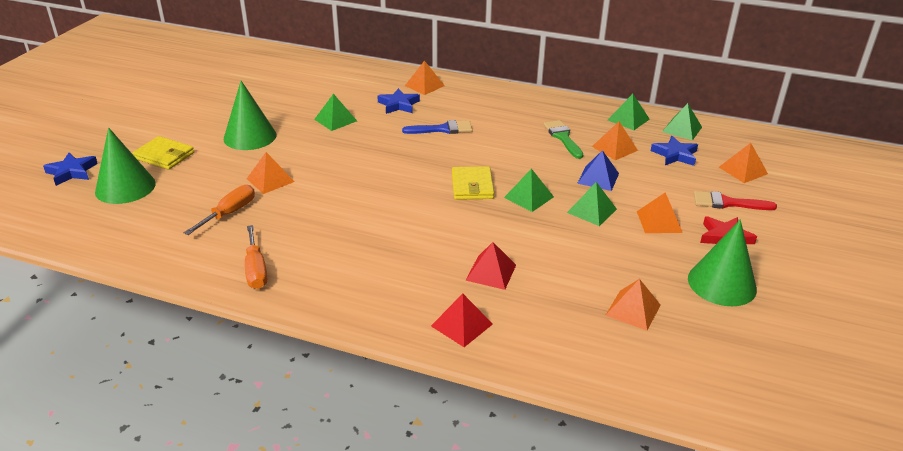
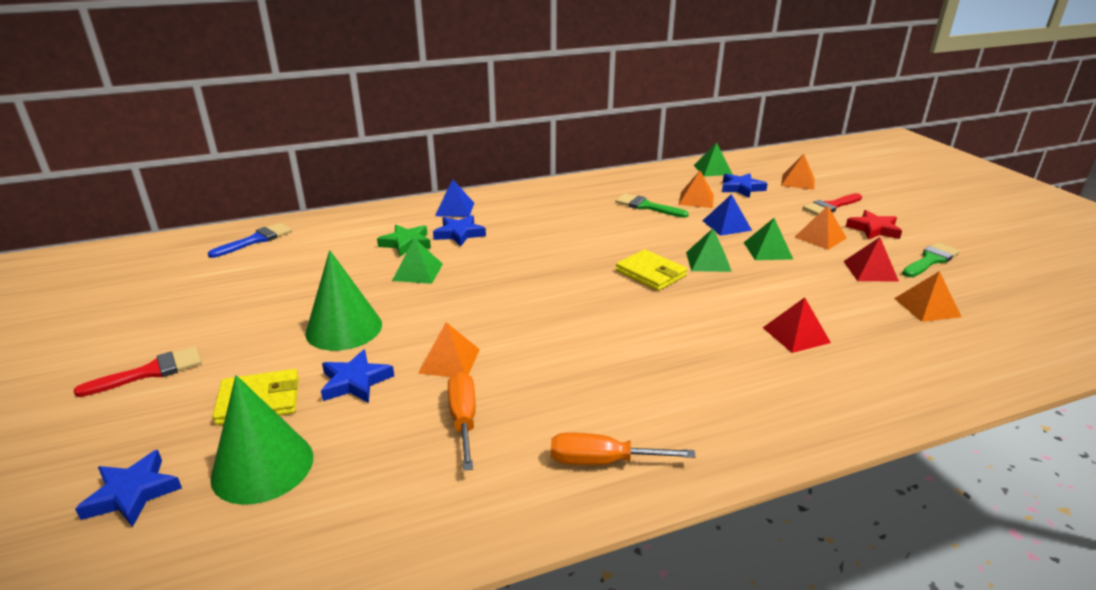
camera: 40 degrees left, 5 degrees down
(144, 119) = (150, 372): none -> red brush
(214, 168) = (355, 382): none -> blue star
(256, 270) = (602, 461): orange screwdriver -> orange screwdriver turned 150 degrees clockwise
(358, 98) = (406, 243): none -> green star
(424, 85) = (454, 209): orange pyramid -> blue pyramid
(442, 129) = (539, 238): blue brush -> blue brush (256, 240)
(462, 325) = (860, 391): red pyramid -> red pyramid (870, 271)
(628, 119) = (666, 176): green pyramid -> none
(722, 283) = (930, 260): green cone -> green brush

